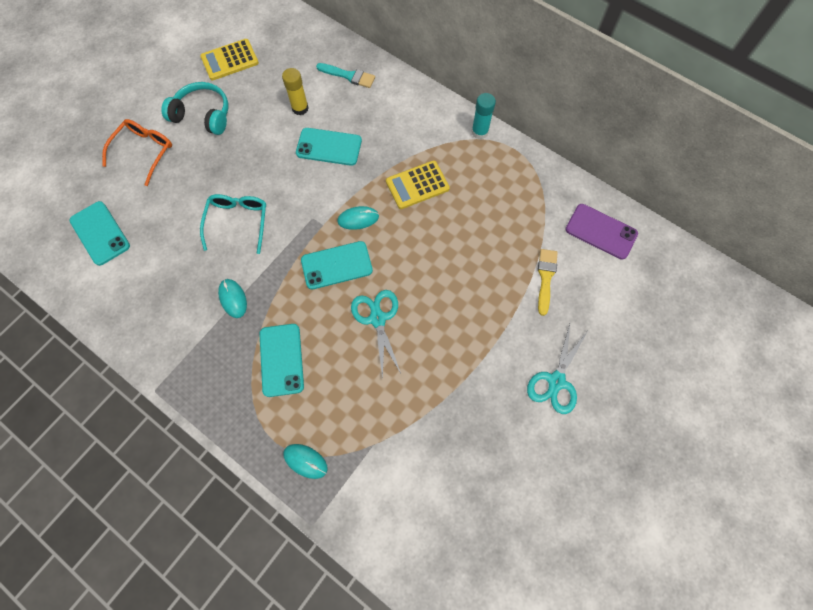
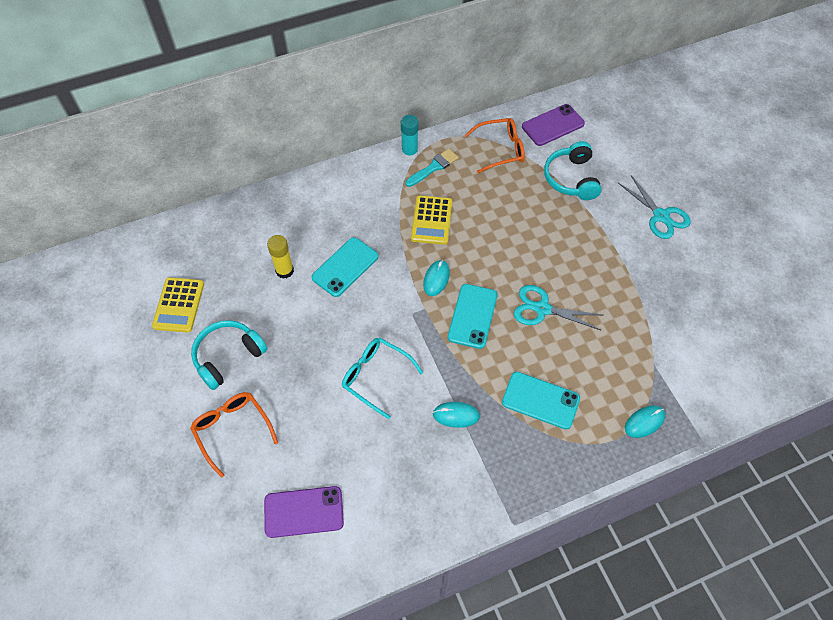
camera: 60 degrees left, 10 degrees down
(100, 233) = (304, 512): turquoise phone -> purple phone
(348, 76) = (278, 216): turquoise brush -> turquoise brush (433, 167)
(537, 201) = (500, 149): none -> orange glasses
(545, 278) = (571, 178): yellow brush -> turquoise headphones

